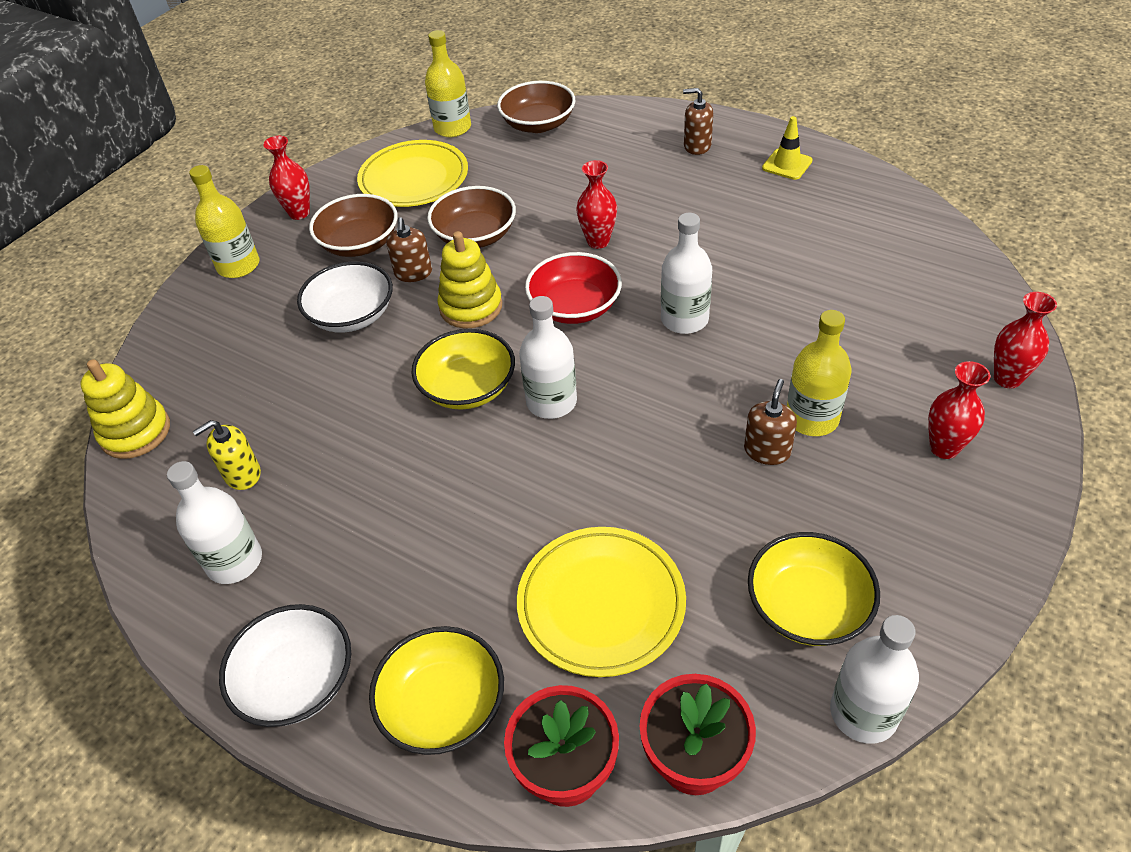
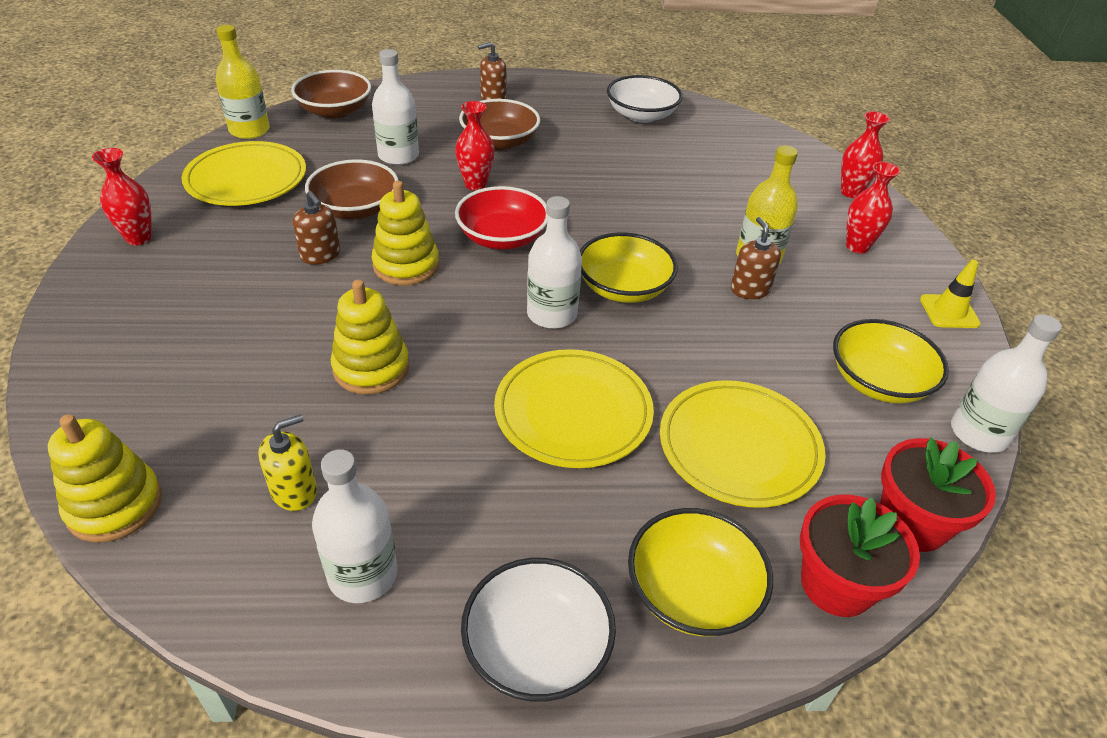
camera: 40 degrees left, 5 degrees down
(238, 266) = (105, 304): yellow bottle -> none
(242, 474) = (294, 491): yellow soap dispenser -> yellow soap dispenser turned 150 degrees counterclockwise
(352, 315) = (287, 308): white bowl -> white bowl (641, 115)
(359, 243) = (237, 246): brown bowl -> brown bowl (500, 142)
(369, 394) = (371, 368): none -> yellow stacking toy
(468, 388) = (465, 329): yellow bowl -> yellow bowl (623, 287)
(488, 503) = (573, 412): none -> yellow plate
(684, 319) = (601, 220): white bottle -> white bottle (398, 156)
(787, 164) = (576, 97): yellow traffic cone -> yellow traffic cone (949, 311)

